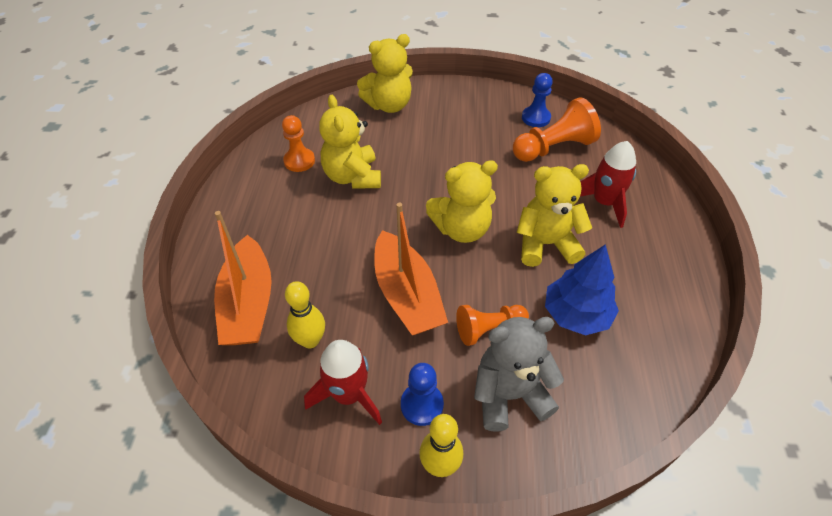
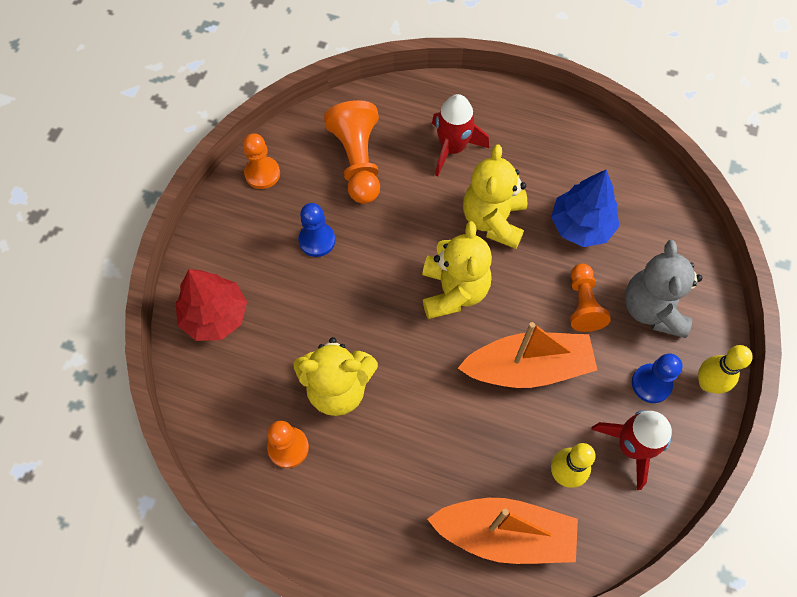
camera: 75 degrees left, 15 degrees up
(389, 105) = (215, 315): yellow teddy bear -> red tree
(512, 101) = (262, 173): none -> orange pawn
(535, 118) = (301, 160): blue pawn -> blue pawn (317, 240)

